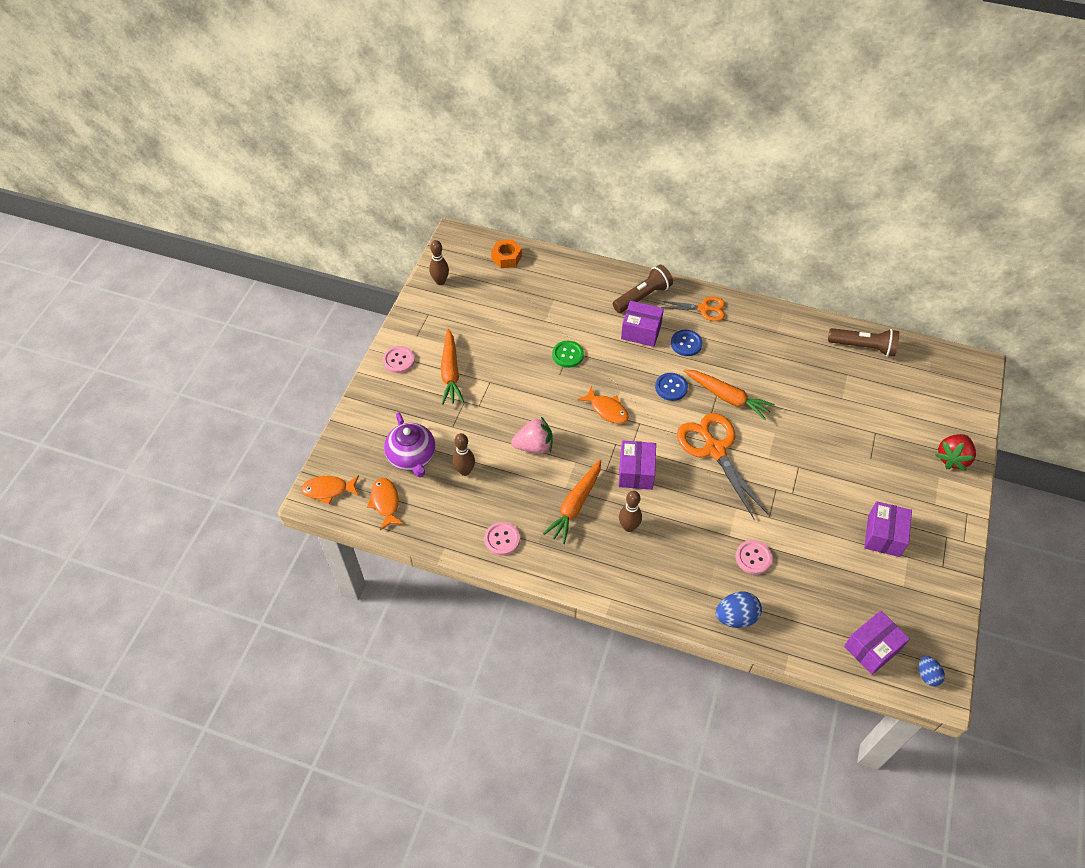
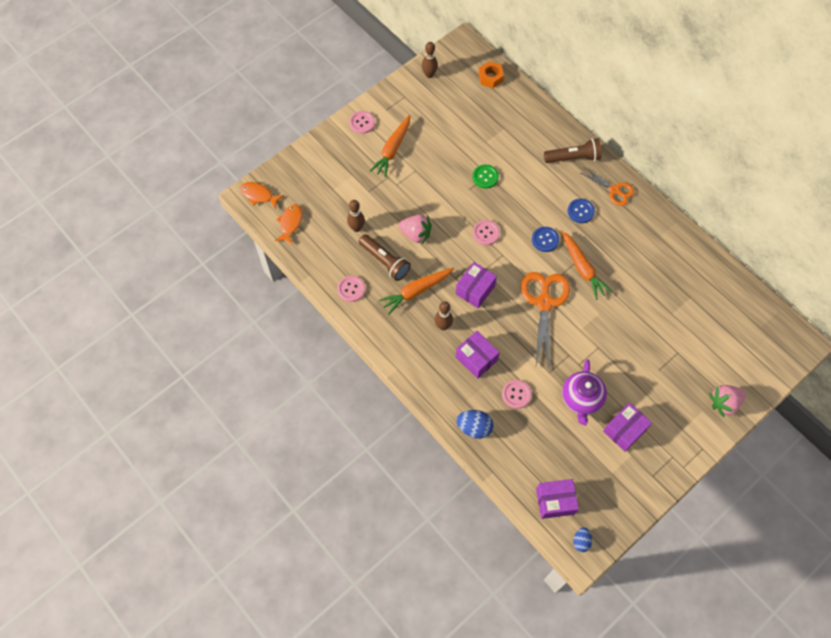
camera: 30 degrees right, 10 degrees up
(412, 457) = (327, 200): purple teapot -> purple teapot (581, 399)
(607, 410) = (486, 233): orange fish -> pink button
(641, 331) = (552, 185): purple box -> purple box (476, 359)
(863, 347) = (720, 282): brown flashlight -> brown flashlight (385, 261)
(952, 458) = (724, 403): red strawberry -> pink strawberry

